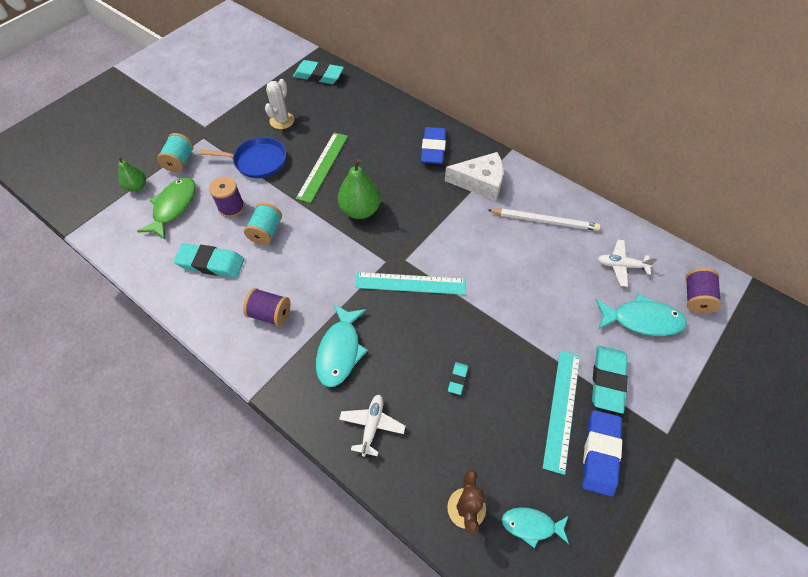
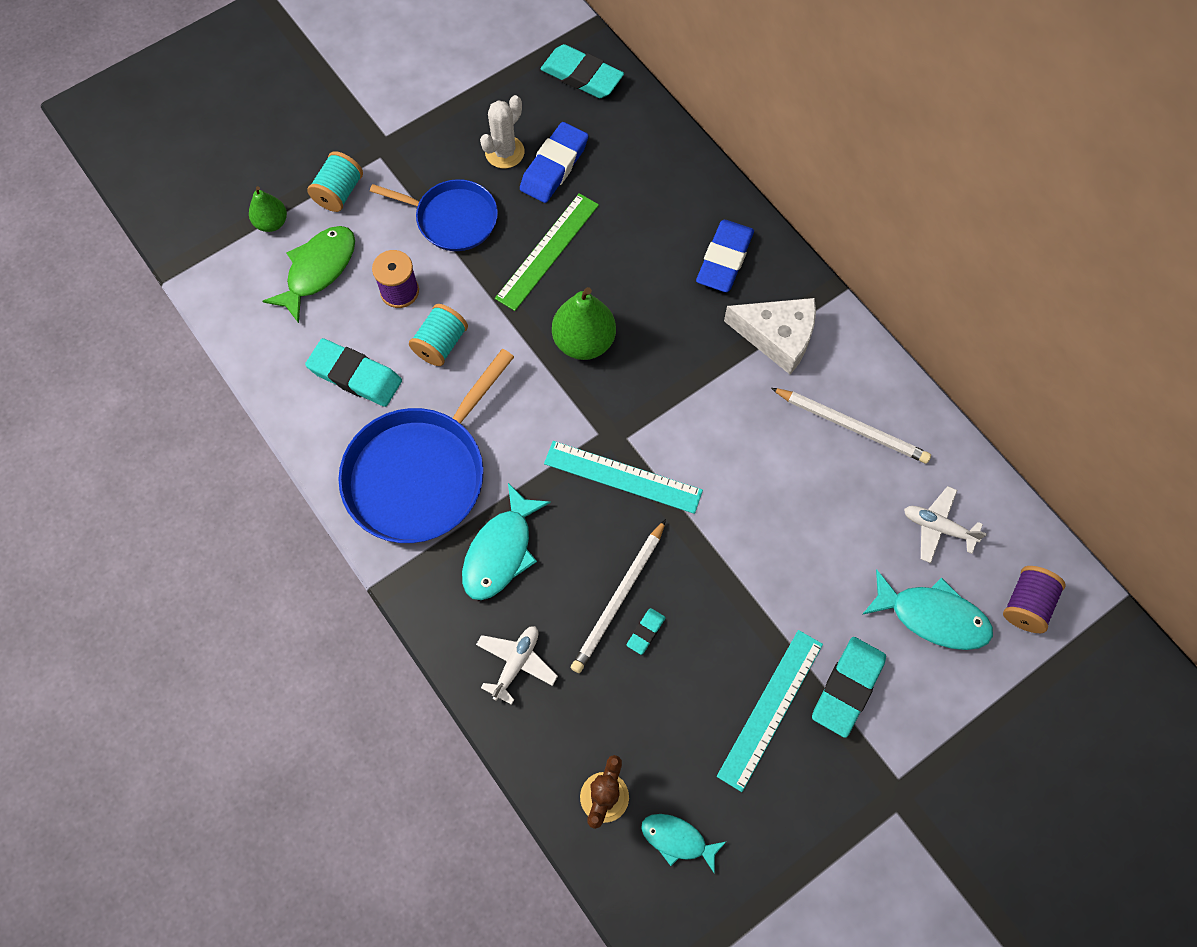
camera: 15 degrees right, 10 degrees up
(270, 314) = (420, 474): purple spool -> blue pan
(432, 361) = (619, 598): none -> white pencil
(600, 453) = (798, 779): blue eraser -> blue eraser (554, 166)

